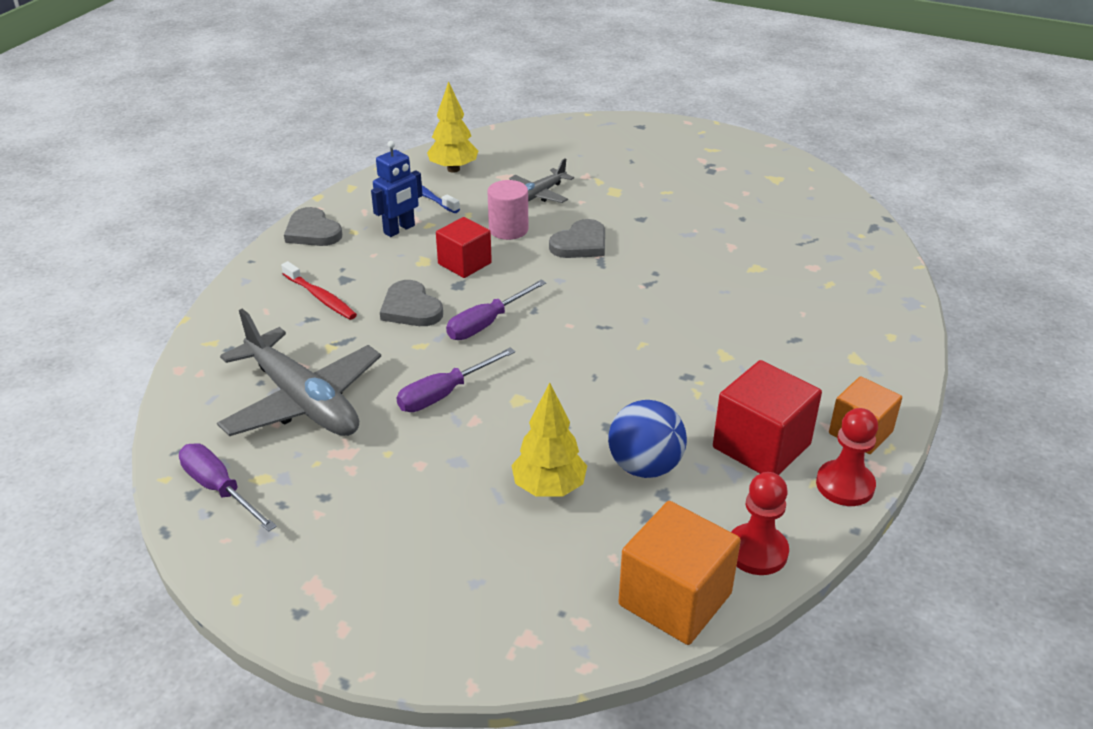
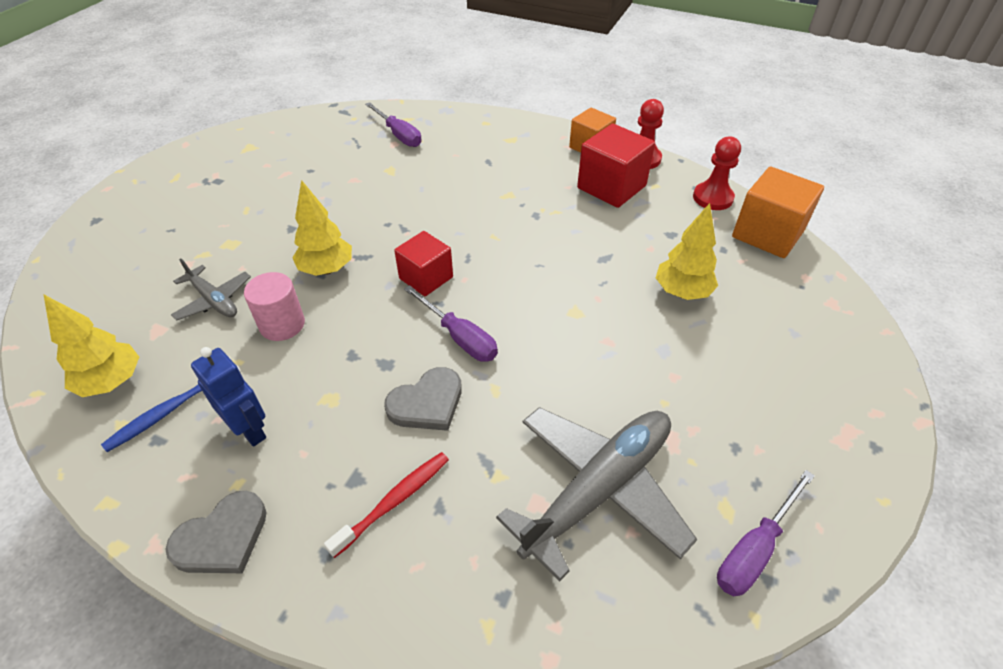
camera: 90 degrees left, 10 degrees up
(444, 394) = (573, 365): purple screwdriver -> purple screwdriver (399, 135)
(464, 263) = (344, 360): red cube -> red cube (426, 278)
(580, 244) = (327, 269): grey heart -> yellow tree
(645, 466) = (645, 241): blue ball -> none

